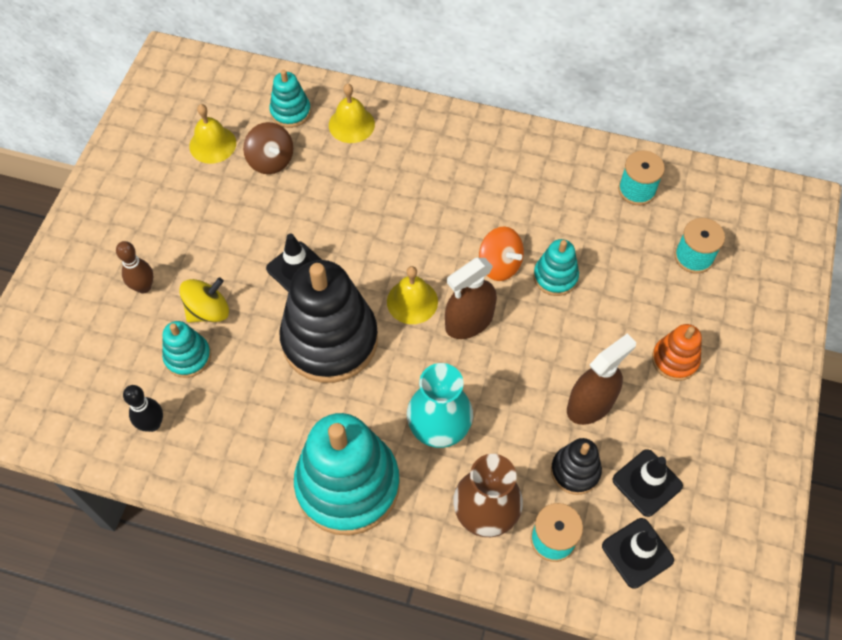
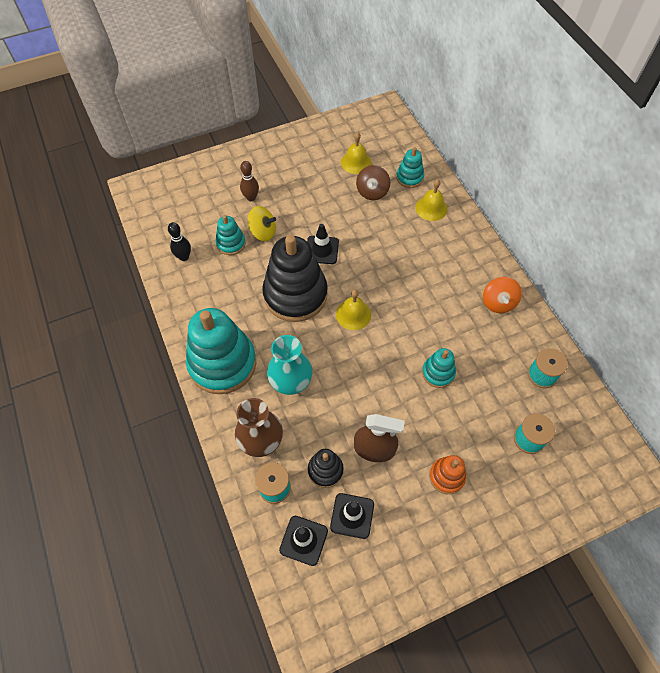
camera: 50 degrees right, 0 degrees up
(469, 321) = (367, 350): brown spray bottle -> none
(499, 265) = (417, 339): orange spinning top -> orange spinning top (498, 303)

